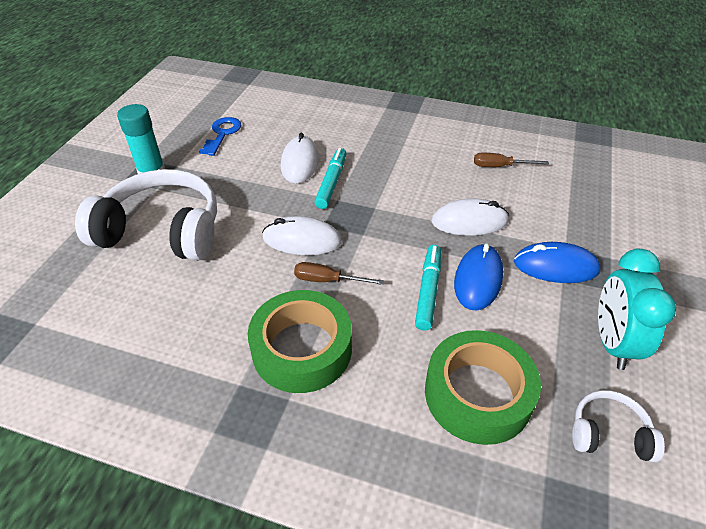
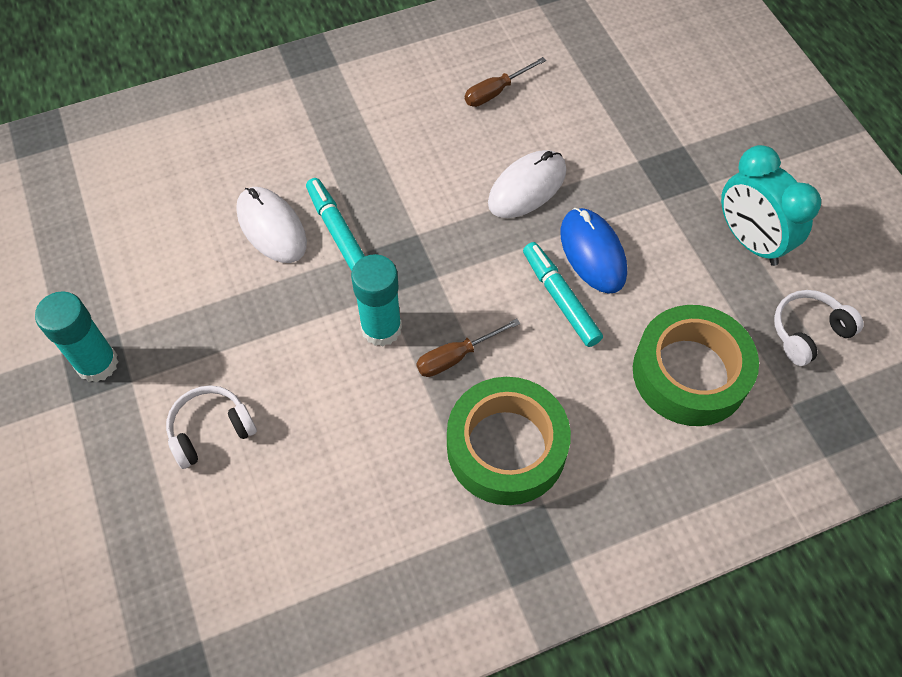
camera: 40 degrees left, 15 degrees up
(162, 231) = (211, 430): white headphones -> white headphones, size x0.47
(222, 134) = (125, 247): blue key -> none
(302, 240) = (381, 328): white mouse -> turquoise glue stick
(555, 266) = (646, 189): blue mouse -> none

